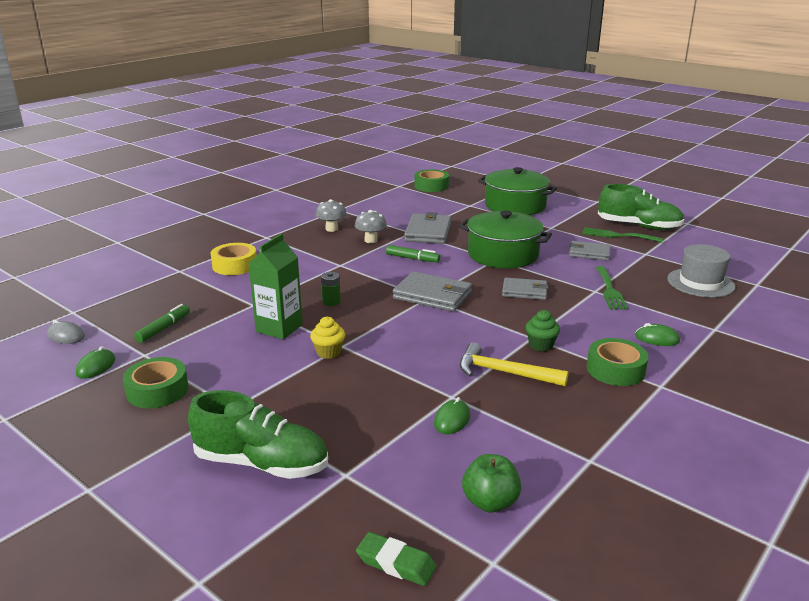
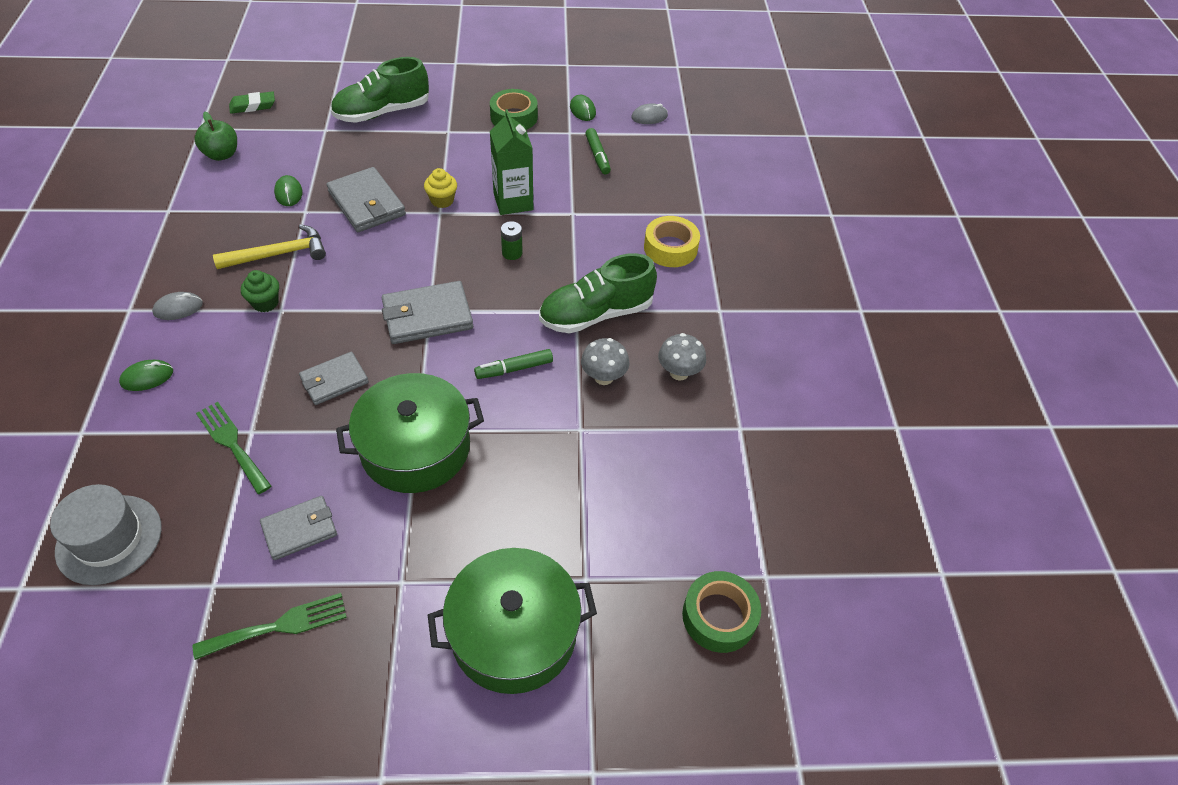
camera: 135 degrees right, 25 degrees up
(428, 232) = (560, 444): grey wallet -> grey wallet (367, 203)
(615, 370) = (178, 308): green tape -> grey mouse
(639, 226) = (254, 696): green shoe -> green shoe (596, 314)

